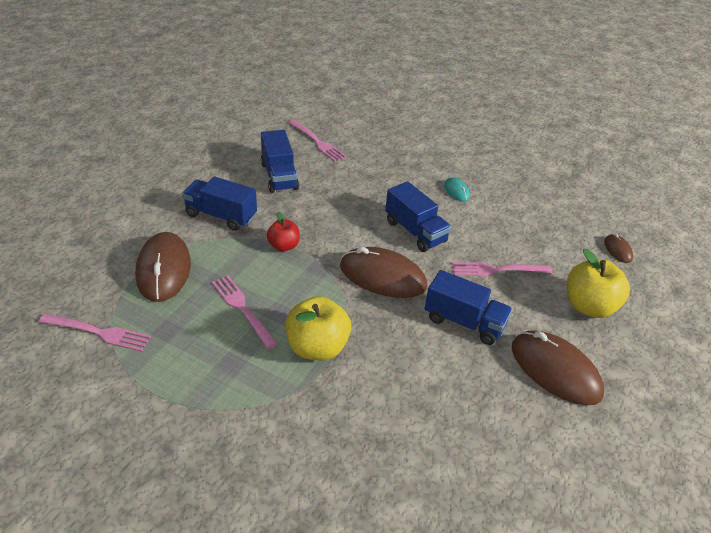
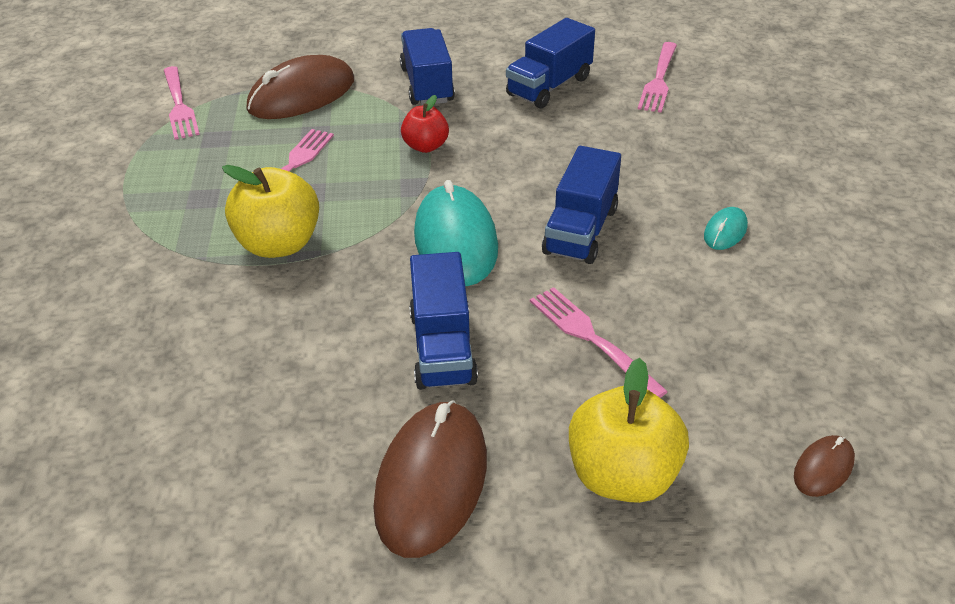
camera: 60 degrees right, 0 degrees up
(382, 276) = (455, 241): brown mouse -> turquoise mouse

